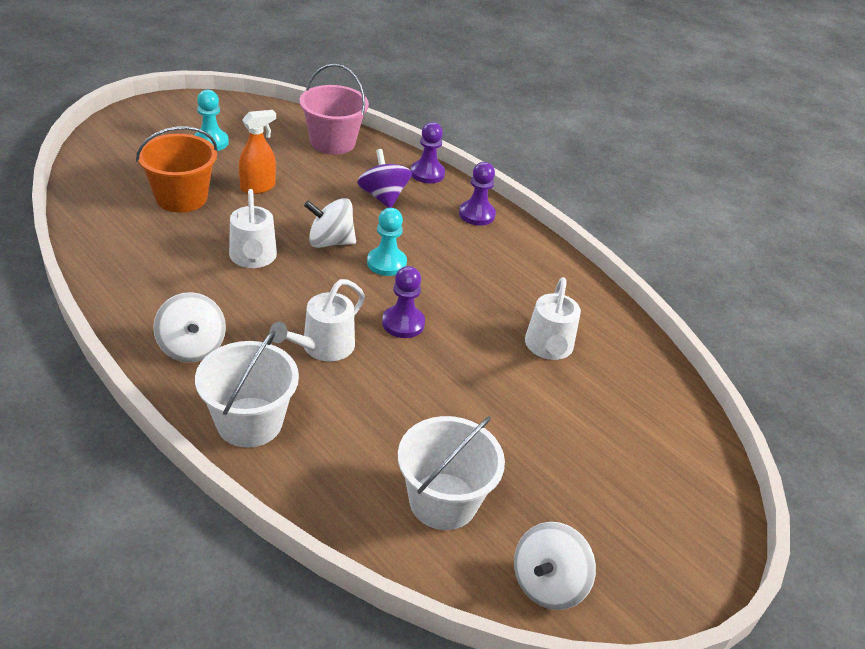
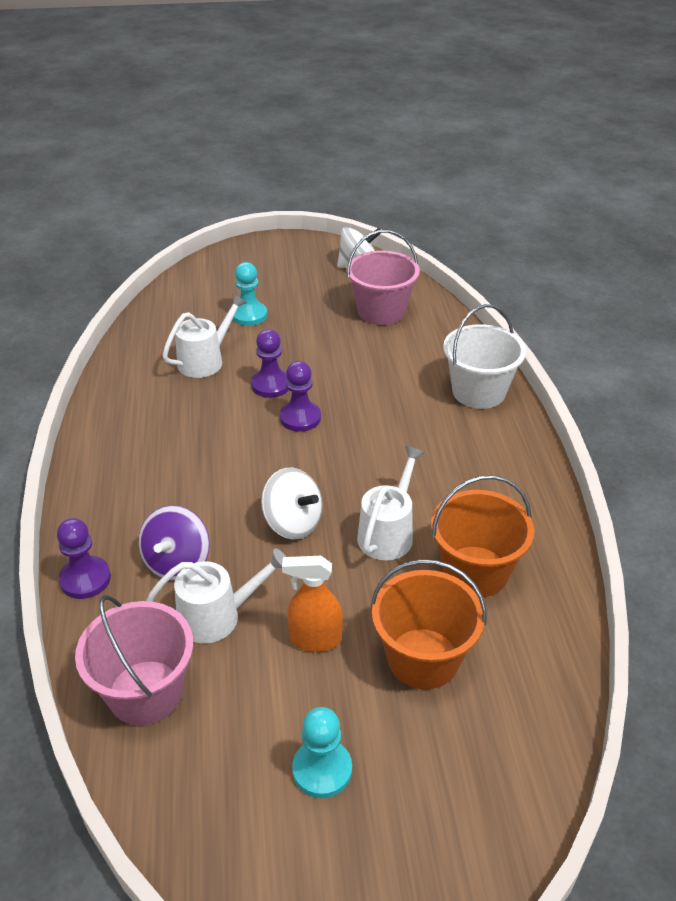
camera: 140 degrees left, 0 degrees up
(169, 254) = (475, 571): none -> orange bucket
(192, 347) = (496, 461): white spinning top -> none
(322, 347) = (385, 423): white watering can -> white watering can (218, 616)
(386, 263) = (258, 477): turquoise pawn -> turquoise pawn (249, 315)
(443, 501) = (381, 311): white bucket -> pink bucket
(476, 214) = (103, 498): purple pawn -> purple pawn (271, 385)

